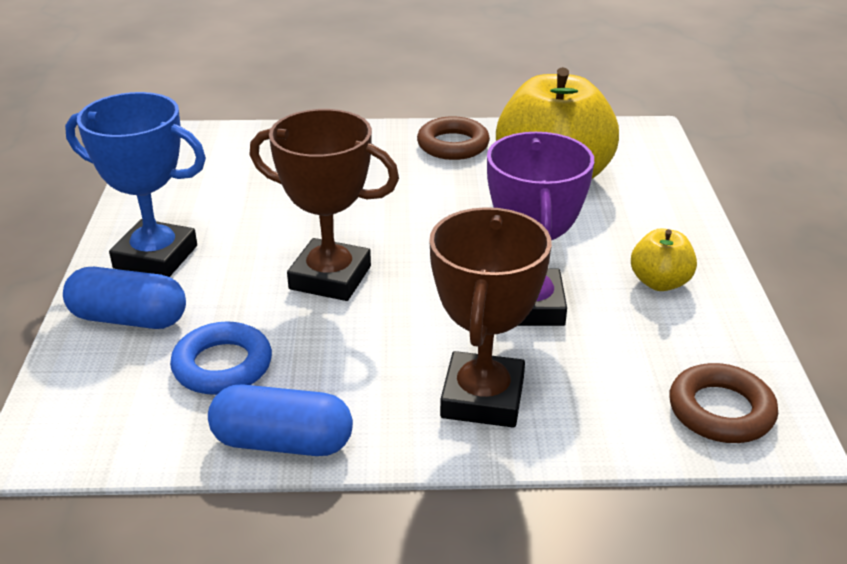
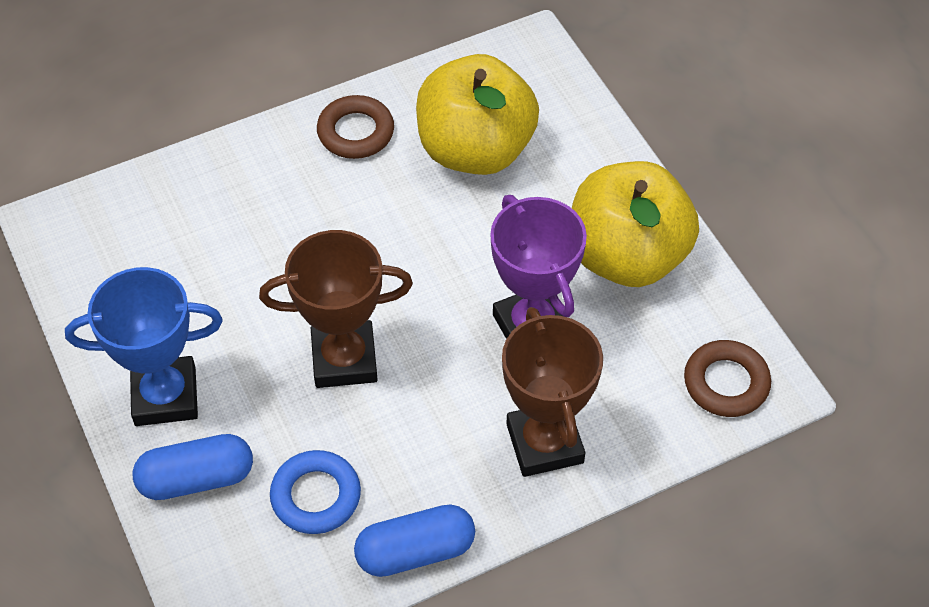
camera: 25 degrees left, 20 degrees up
(659, 282) = (627, 256): yellow apple -> yellow apple, size x2.17

